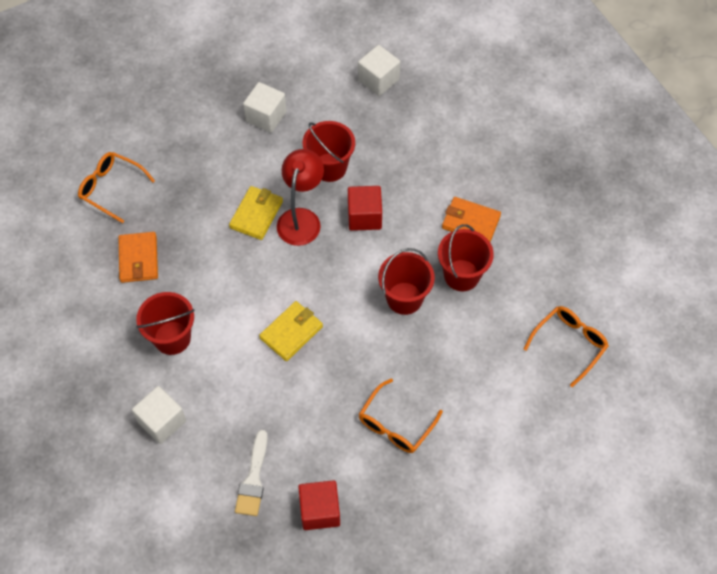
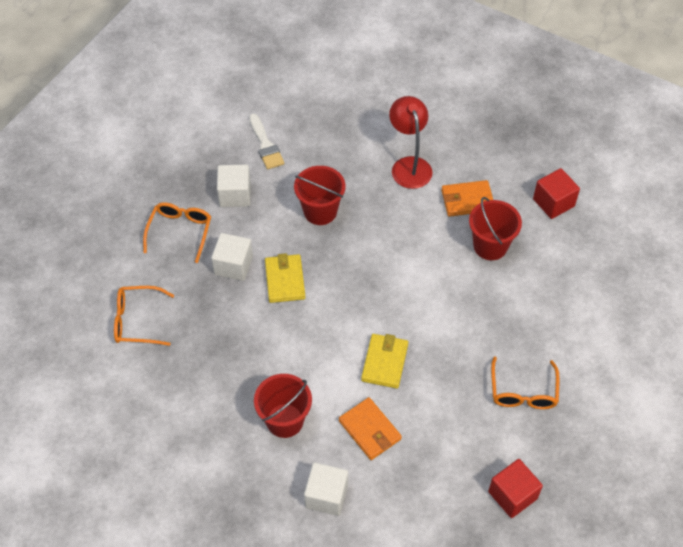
camera: 30 degrees left, 5 degrees down
(138, 259) = (206, 369): orange wallet -> orange wallet (370, 430)
(253, 479) = (439, 500): white brush -> white brush (265, 145)
(301, 218) = (326, 265): red lamp -> red lamp (409, 165)
(364, 216) = (378, 237): red cube -> red cube (553, 202)
(378, 80) = (310, 121): white cube -> white cube (233, 265)
(404, 298) = (458, 287): red bucket -> none
(569, 344) = (610, 257): orange glasses -> orange glasses (180, 232)

